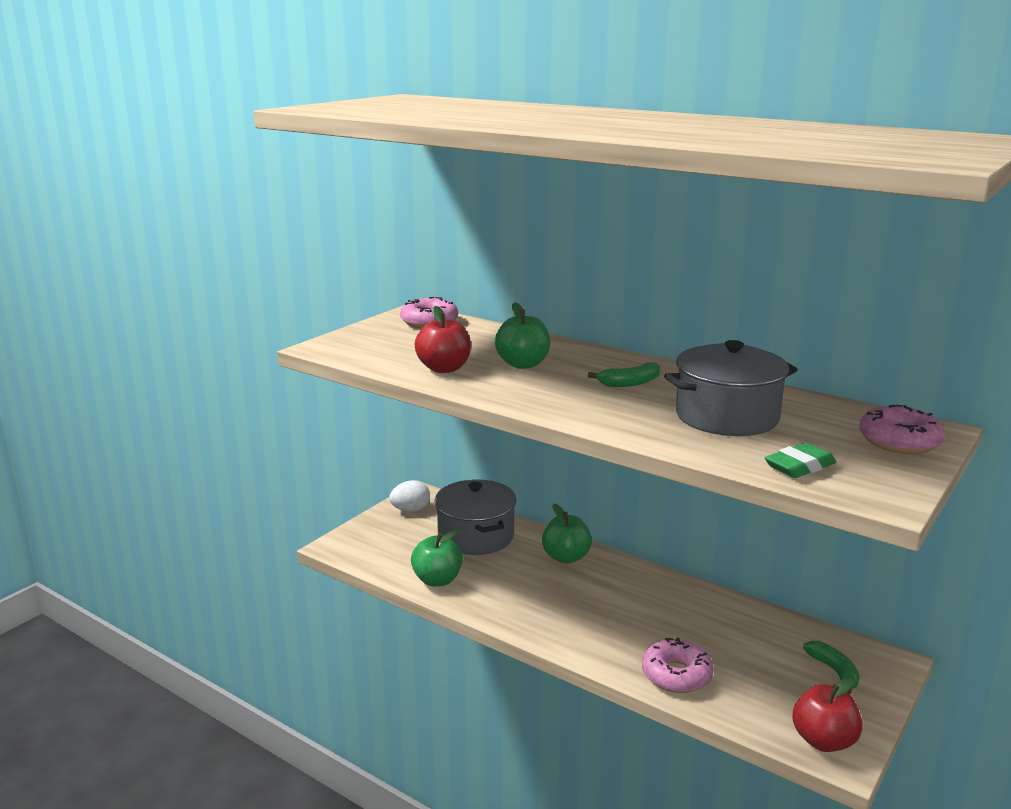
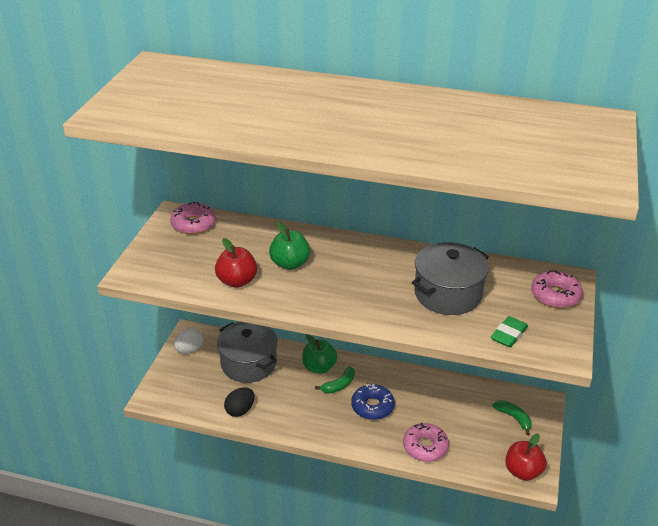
camera: 20 degrees left, 15 degrees up
(437, 580) = (240, 410): green apple -> black egg
(619, 613) = (372, 406): none -> blue donut
(630, 383) = (372, 270): green banana -> green banana (339, 385)

